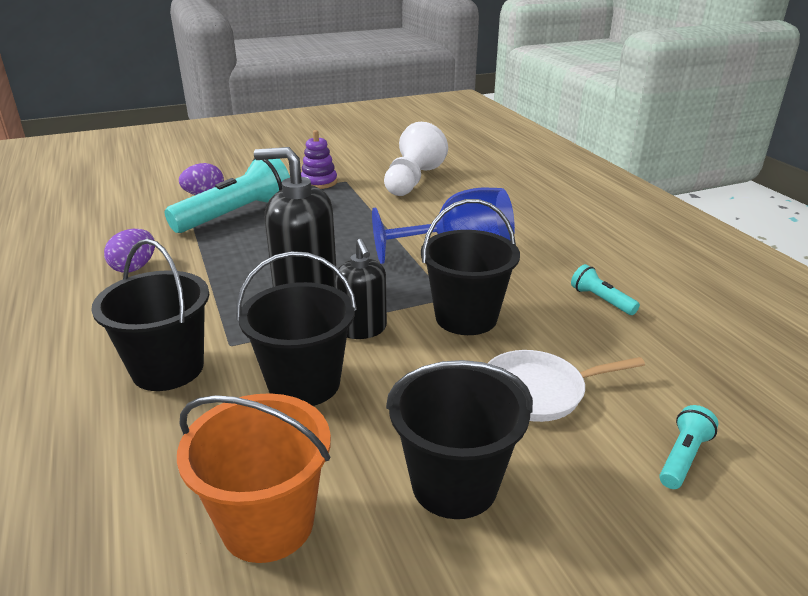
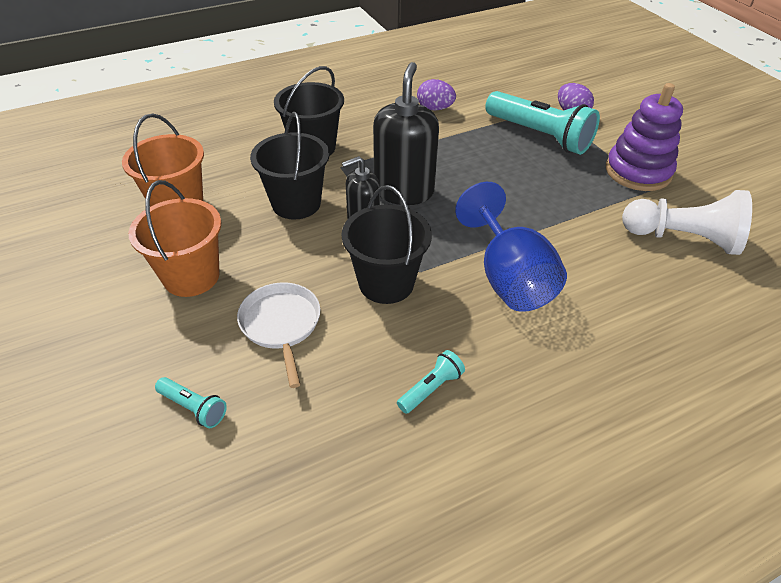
camera: 85 degrees right, 15 degrees up
(319, 182) = (638, 172): purple stacking toy -> purple stacking toy, size x1.66
(454, 484) = (191, 276): black bucket -> orange bucket

